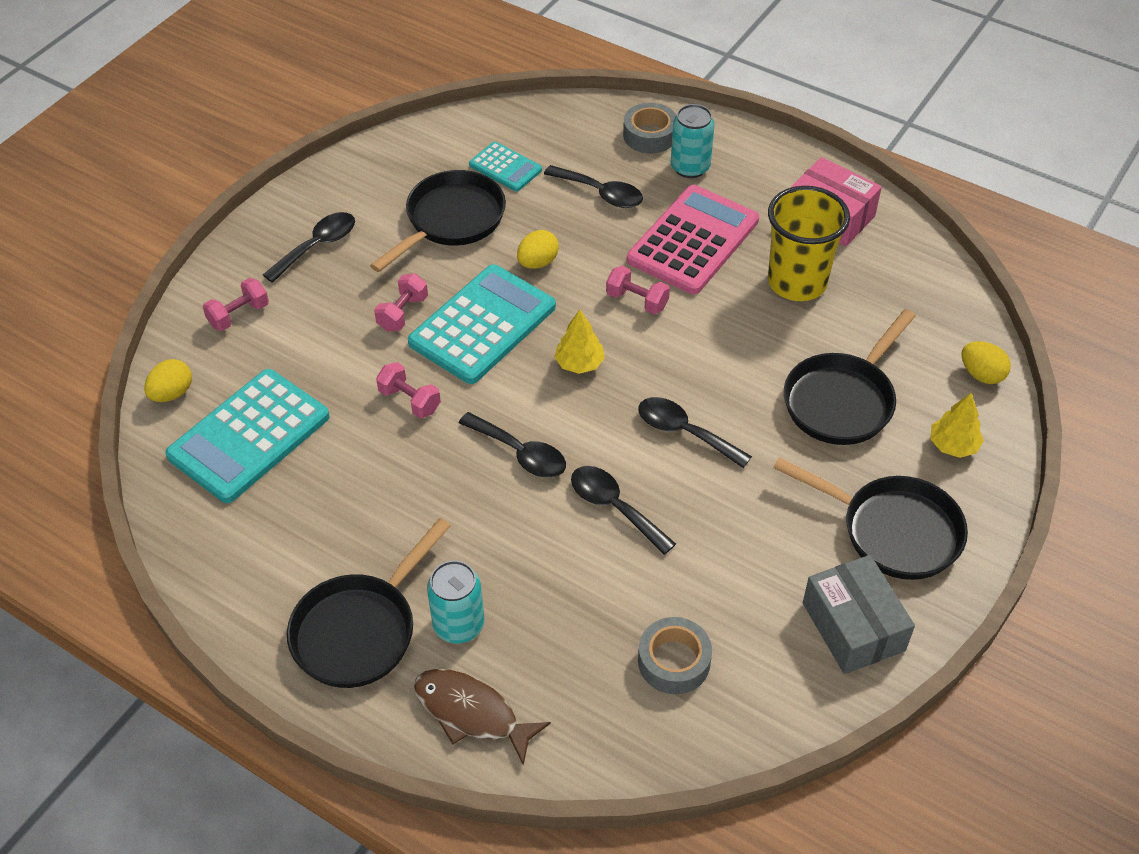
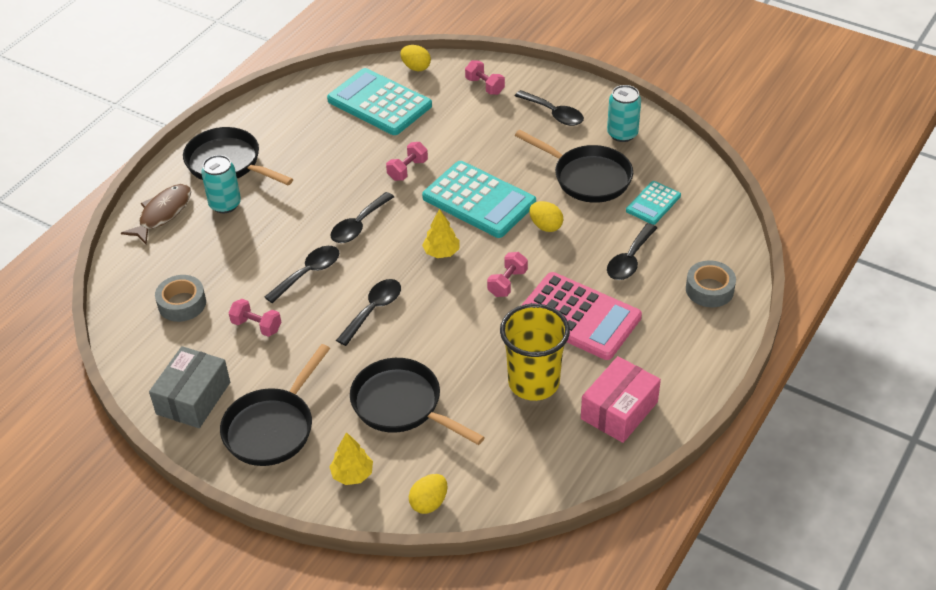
camera: 90 degrees right, 5 degrees down
(403, 313) = (489, 160): pink dumbbell -> pink dumbbell (256, 326)
(690, 167) = (671, 316): turquoise can -> turquoise can (622, 134)
(853, 627) = (193, 398): grey box -> grey box turned 45 degrees counterclockwise

